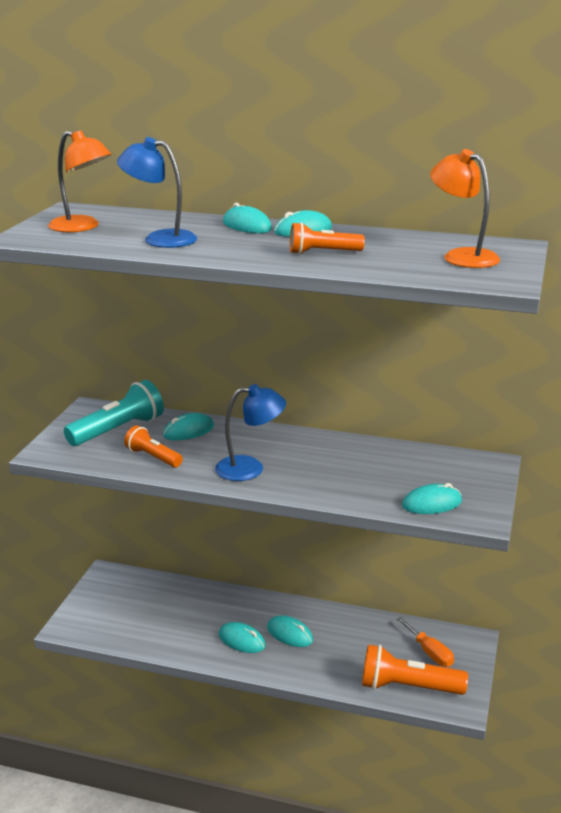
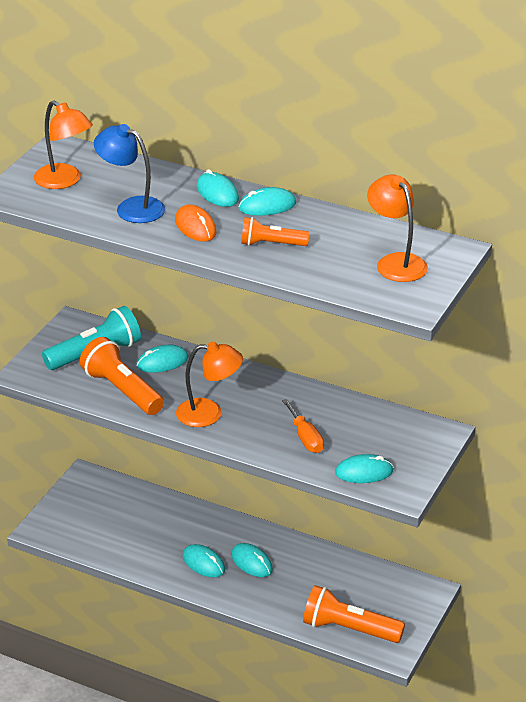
camera: 10 degrees right, 10 degrees up
(153, 457) = (122, 390): orange flashlight -> orange flashlight, size x1.65
(235, 246) = (195, 227): none -> orange mouse
(250, 468) = (209, 413): blue lamp -> orange lamp
(430, 653) = (382, 598): orange screwdriver -> orange screwdriver (305, 438)

